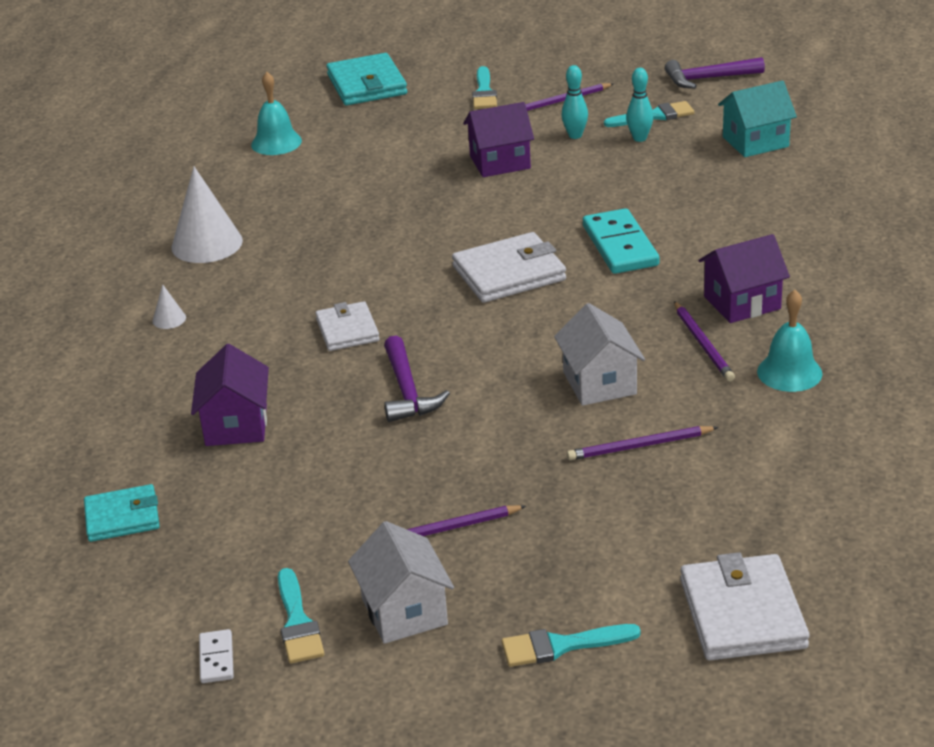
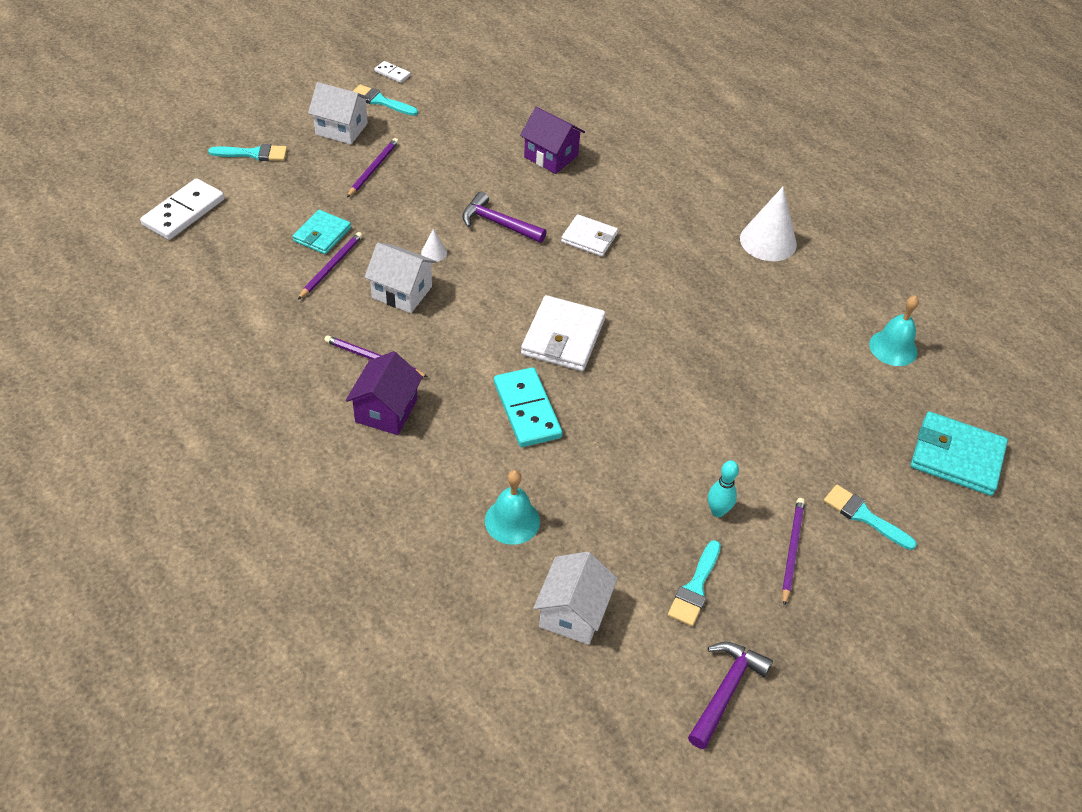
camera: 125 degrees right, 15 degrees up
(122, 517) = (524, 93): turquoise wallet -> turquoise wallet (322, 234)
(169, 319) = (691, 185): white cone -> white cone (434, 252)
(500, 162) = (723, 438): purple house -> none
(561, 646) = (254, 154): turquoise brush -> turquoise brush turned 60 degrees clockwise
(620, 246) = (527, 410): turquoise domino -> turquoise domino turned 45 degrees clockwise
(639, 138) = (666, 545): turquoise bowling pin -> none
(742, 613) = (183, 212): white wallet -> white domino
(755, 142) = (573, 613): turquoise house -> white house
(789, 372) = (297, 370): turquoise bell -> turquoise bell (512, 521)

